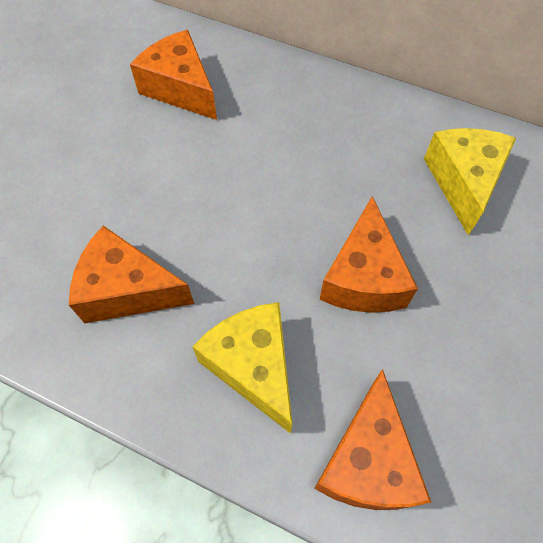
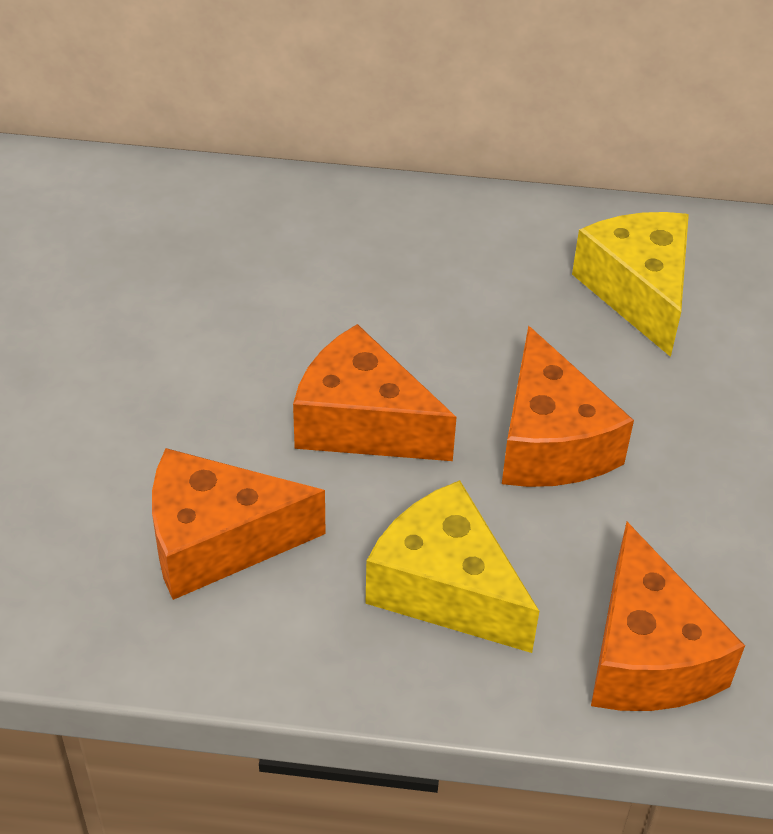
camera: 20 degrees left, 15 degrees down
(180, 89) = (169, 256): orange cheese -> orange cheese (363, 423)

